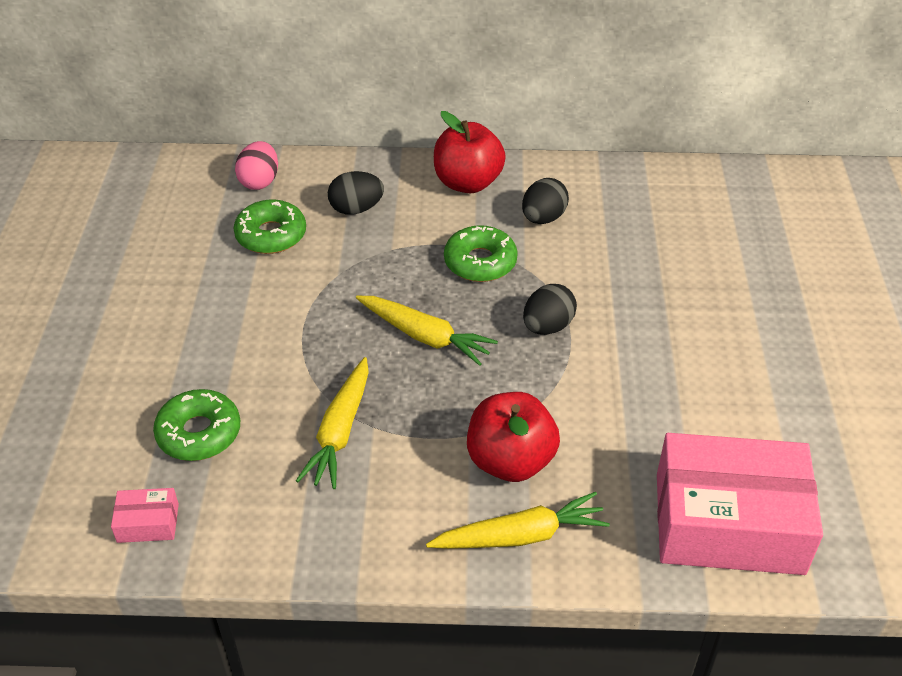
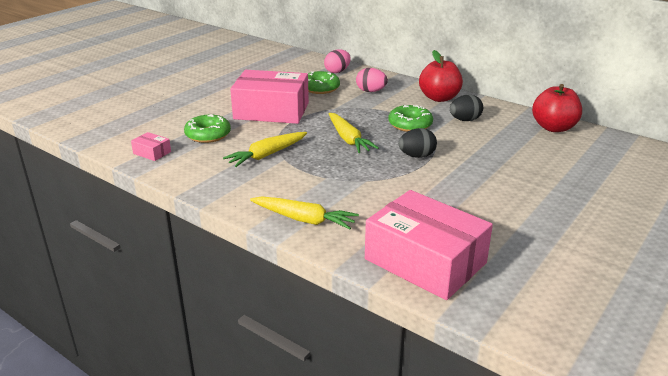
camera: 35 degrees right, 15 degrees down
(246, 326) = (271, 111): none -> pink box
(356, 209) = (371, 91): black egg -> pink egg
(510, 461) = (334, 193): red apple -> red apple (553, 128)

